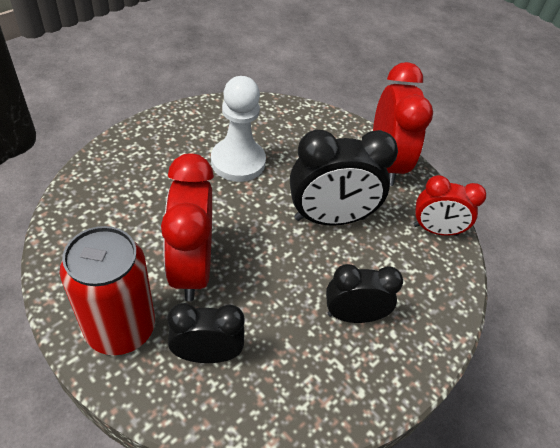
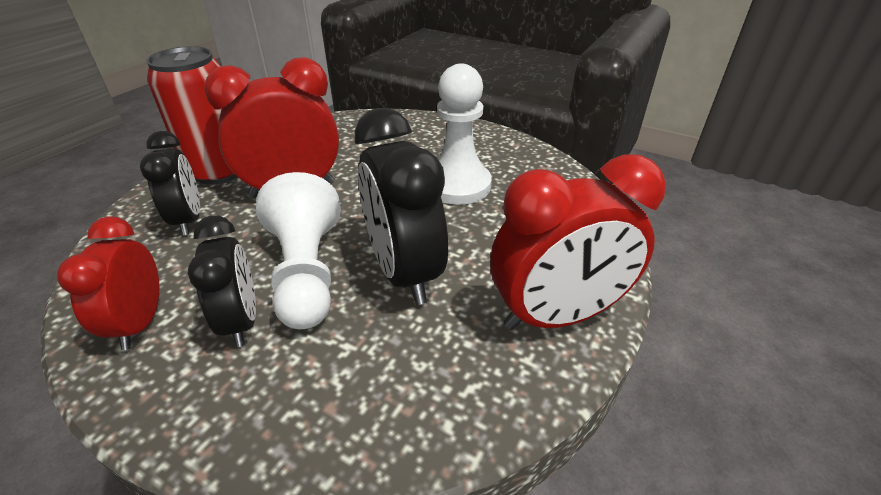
camera: 80 degrees right, 10 degrees down
(312, 272) = (306, 272): none -> white pawn
(435, 230) = (438, 405): red clock -> red clock (140, 323)

